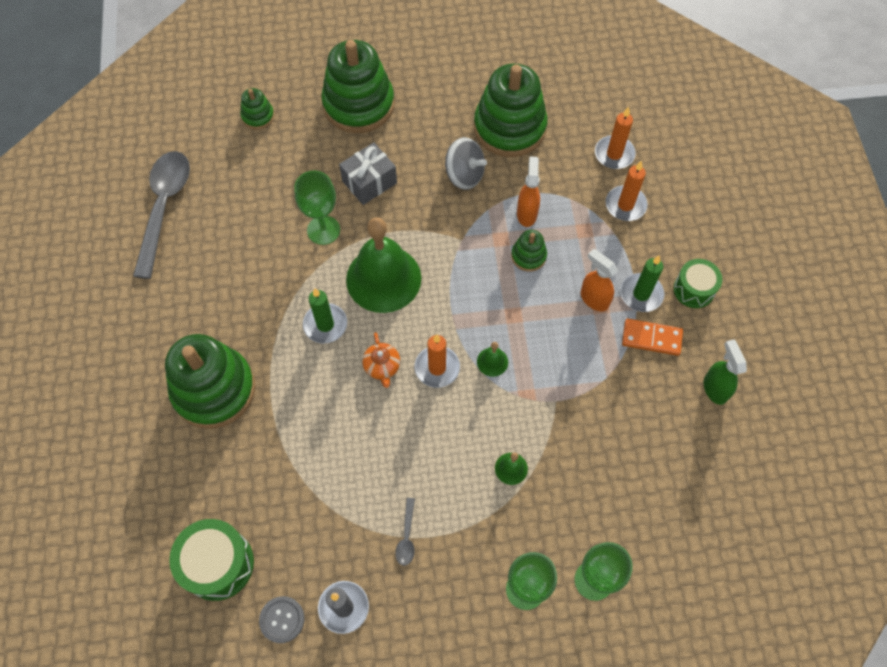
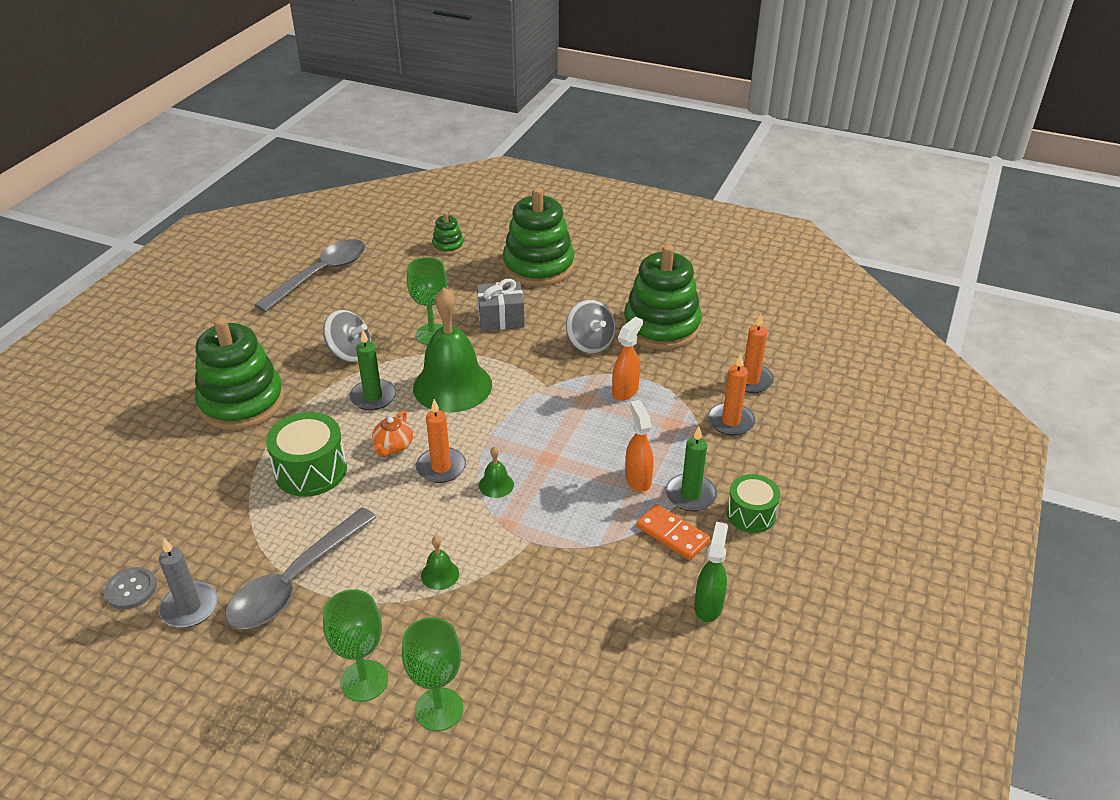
camera: 30 degrees right, 25 degrees down
(218, 564) = (123, 522): green drum -> green drum (311, 470)
(266, 286) = (349, 353): none -> grey spinning top
(406, 537) = (295, 581): grey spoon -> grey spoon, size x2.45
(528, 256) = (600, 422): green stacking toy -> none

